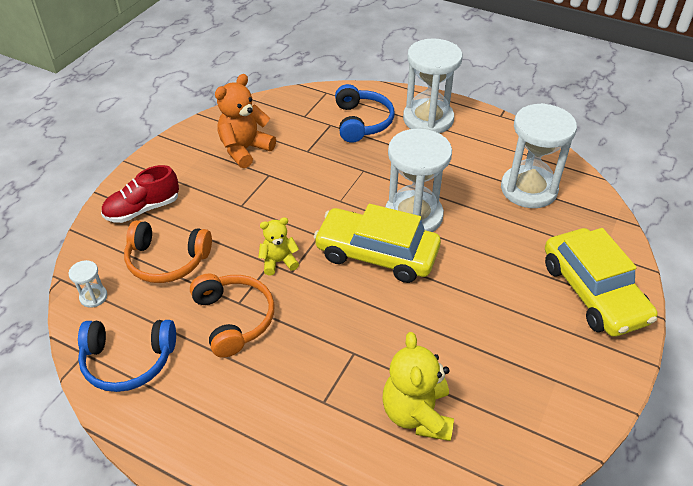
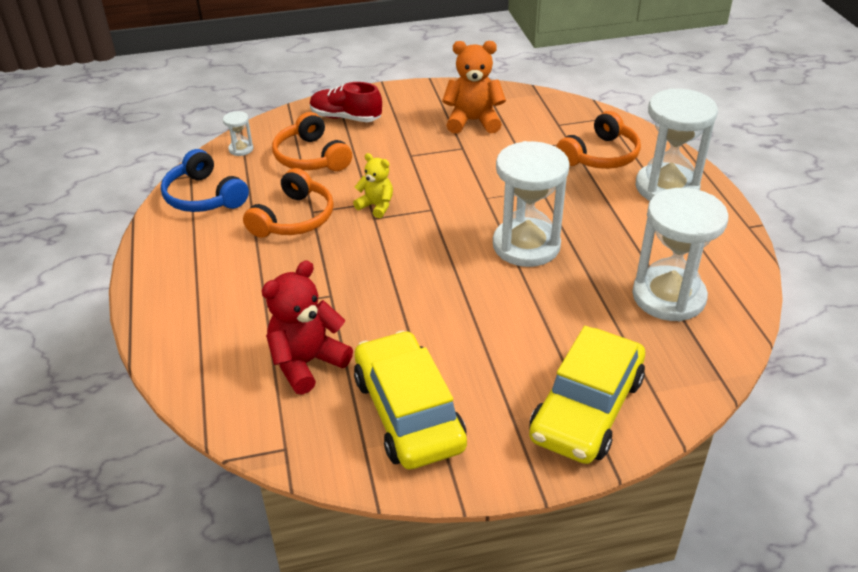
camera: 50 degrees right, 5 degrees down
(362, 122) = (600, 156): blue headphones -> orange headphones
(377, 254) = (452, 250): yellow car -> yellow car (408, 412)
(417, 414) = (307, 363): yellow teddy bear -> red teddy bear

